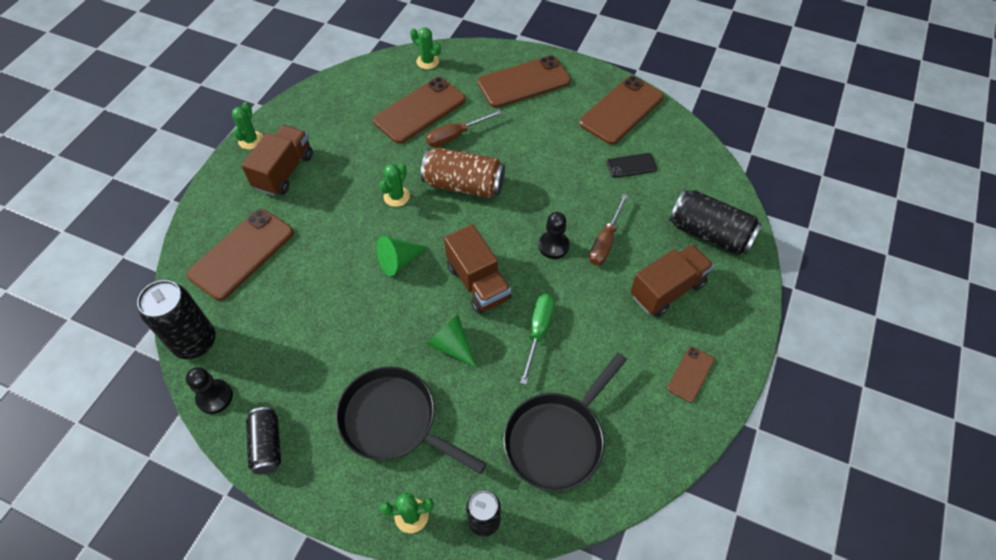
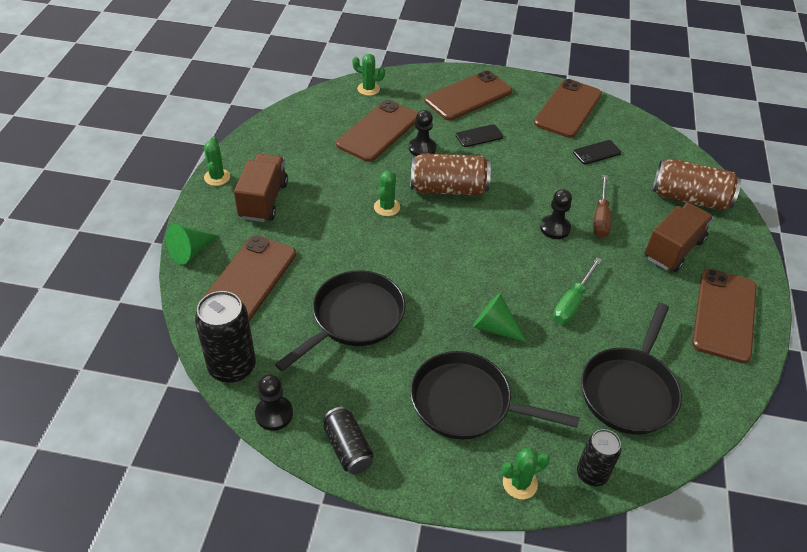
camera: 15 degrees left, 10 degrees down
(321, 311) = (353, 318): none -> black pan
(399, 261) = (412, 262): green cone -> green cone (190, 252)
(455, 136) = (422, 148): brown screwdriver -> black pawn
(478, 282) = (497, 269): brown truck -> none
(517, 130) = (479, 136): none -> black phone
(538, 332) = (572, 302): green screwdriver -> green screwdriver turned 150 degrees counterclockwise
(690, 374) = (724, 315): brown phone -> brown phone, size x2.02
(709, 234) = (690, 198): black can -> brown can

